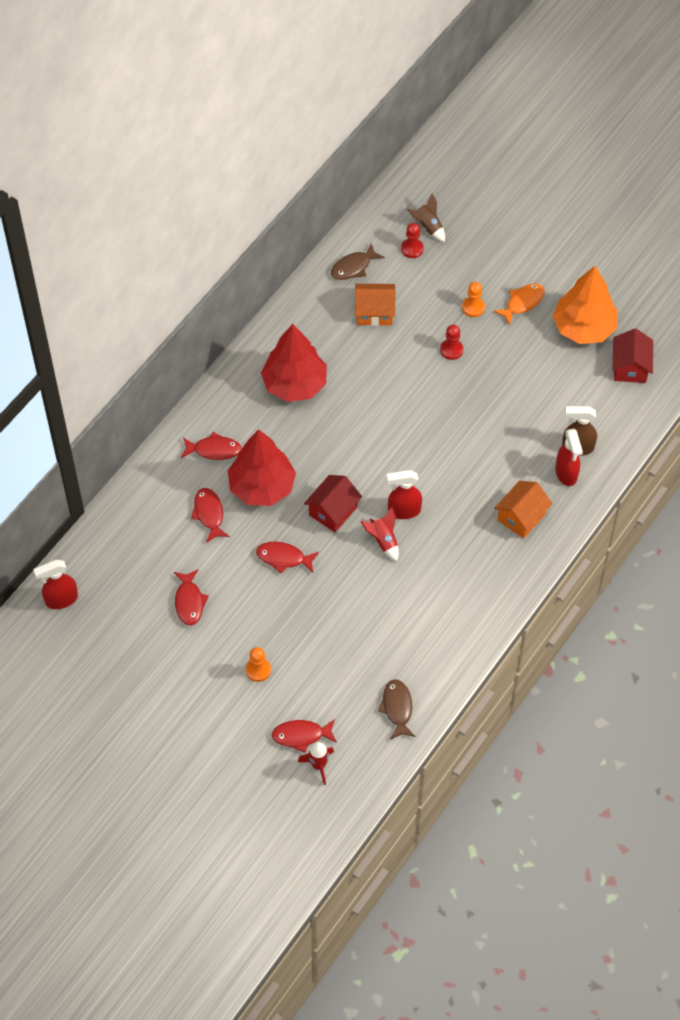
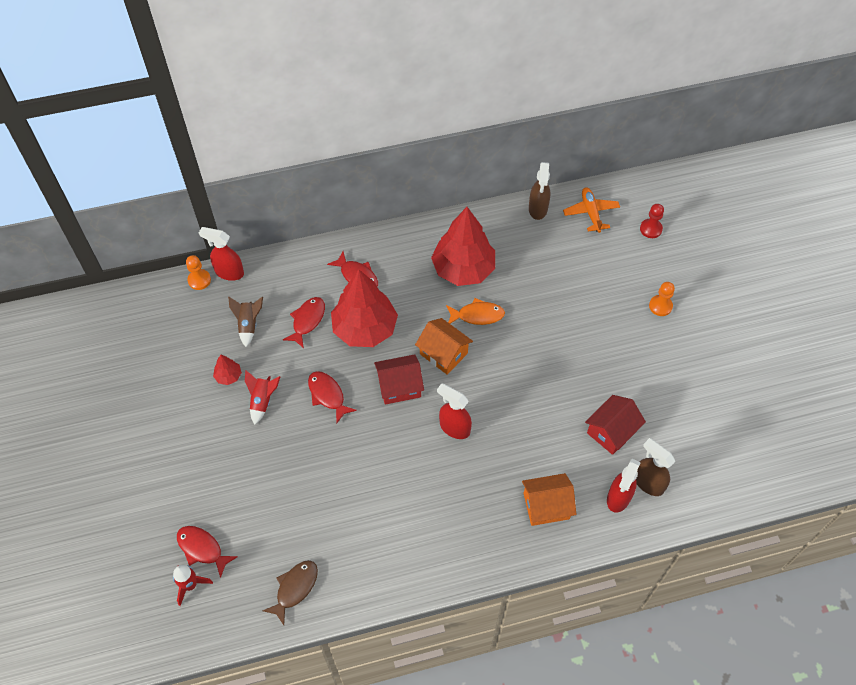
camera: 40 degrees right, 0 degrees up
(61, 599) = (146, 306): red spray bottle -> red spray bottle (229, 272)
(189, 602) = (228, 376): red fish -> red tree
(258, 670) = (223, 469): orange pawn -> orange pawn (199, 280)
(308, 293) = (538, 209): none -> brown spray bottle
(353, 267) = (591, 213): brown fish -> orange plane
(374, 312) = (576, 257): orange house -> orange house (443, 353)
(383, 540) = (415, 439): red rocket -> red rocket (262, 400)
(428, 227) = (679, 221): brown rocket -> brown rocket (248, 325)
(451, 350) = (611, 327): red pawn -> none
(522, 303) = (706, 330): orange fish -> orange fish (477, 315)
(583, 328) = (742, 386): orange tree -> none
(630, 367) = (756, 448): red house -> red house (611, 431)

